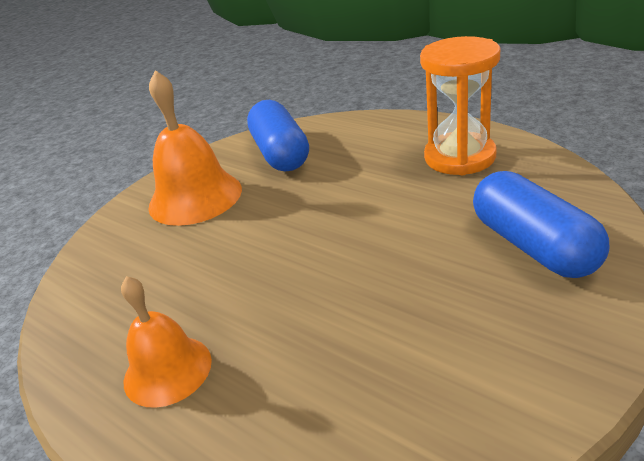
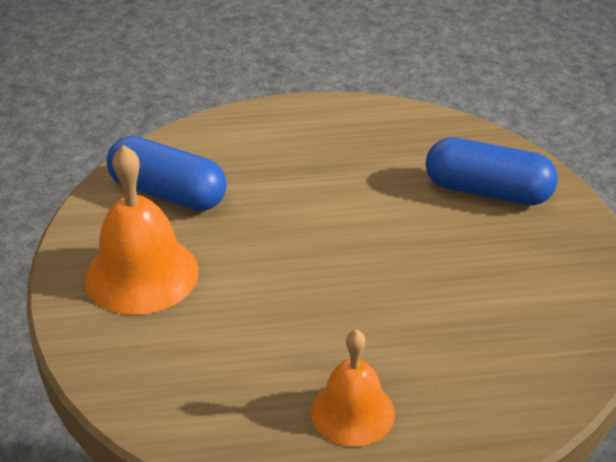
camera: 50 degrees left, 5 degrees up
(460, 157) = (349, 137): orange hourglass -> none

